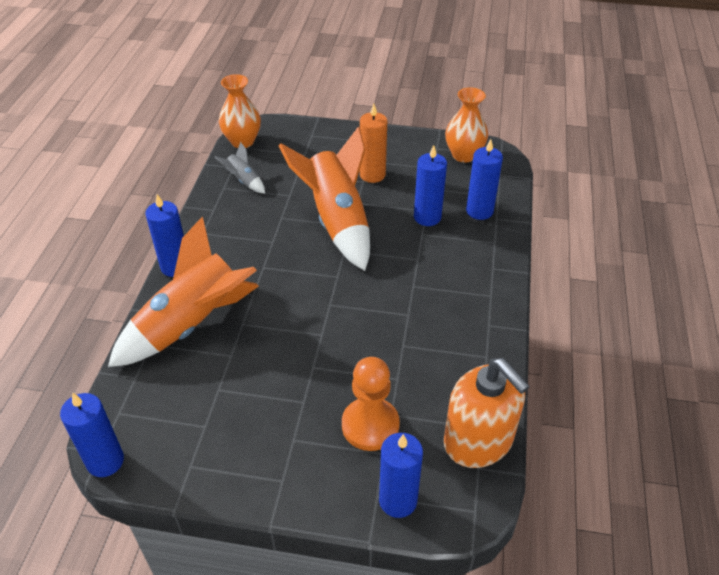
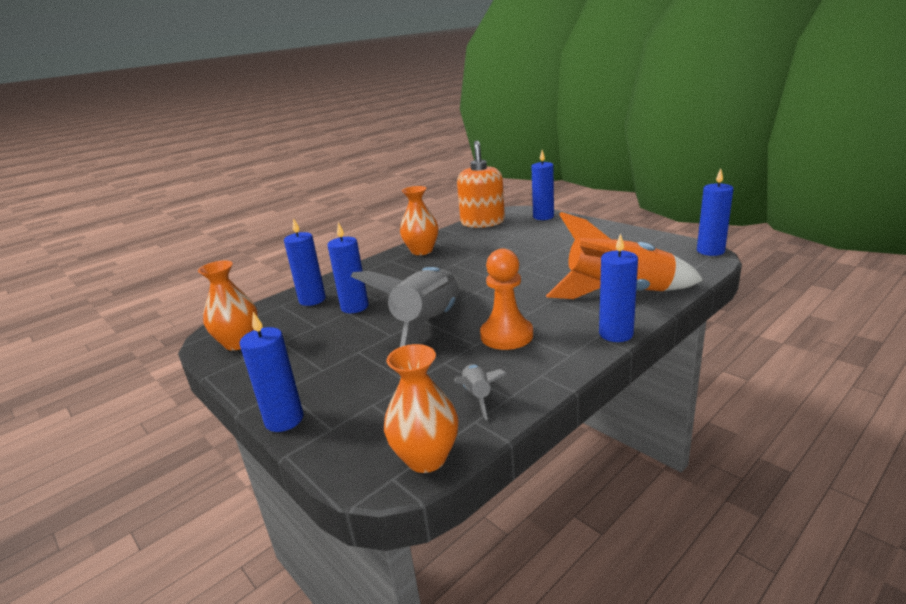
camera: 140 degrees left, 20 degrees down
(337, 221) = (428, 325): orange rocket -> grey rocket
(344, 129) = (284, 420): none -> blue candle
(370, 425) = (531, 234): orange pawn -> orange pawn (506, 335)
(372, 175) = (341, 354): orange candle -> none
(476, 327) = (421, 251): none -> orange vase

